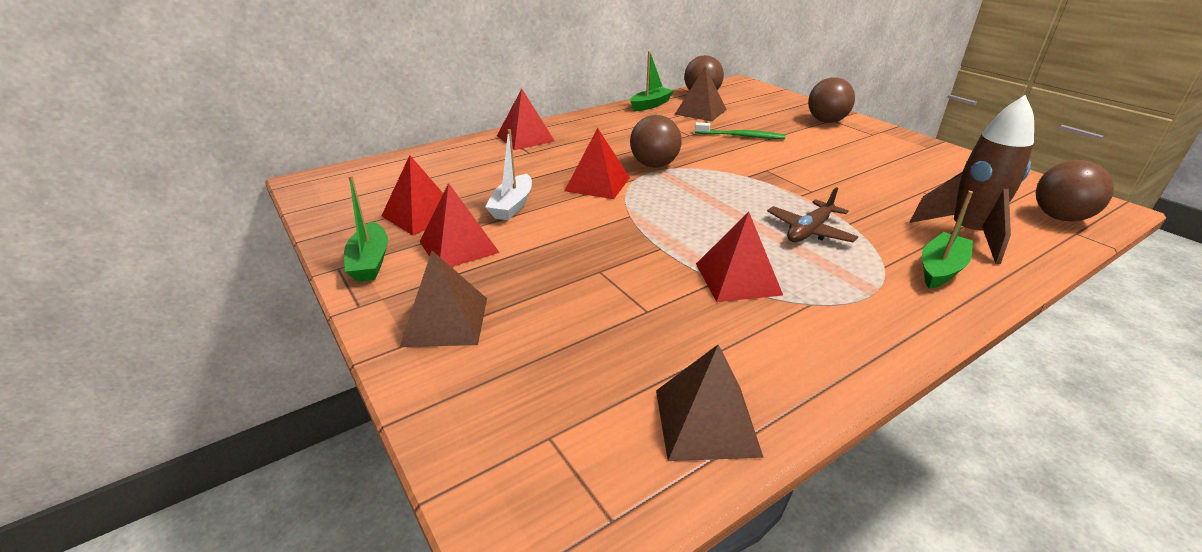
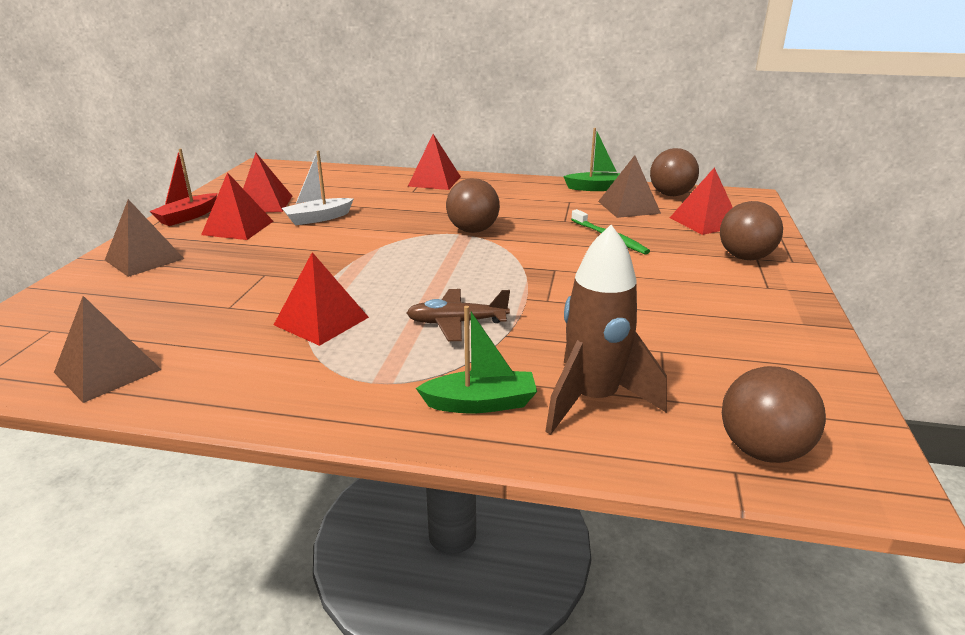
camera: 45 degrees right, 5 degrees down
(370, 262) = (187, 217): green boat -> red boat
(597, 184) = (400, 227): red pyramid -> red pyramid (704, 222)

